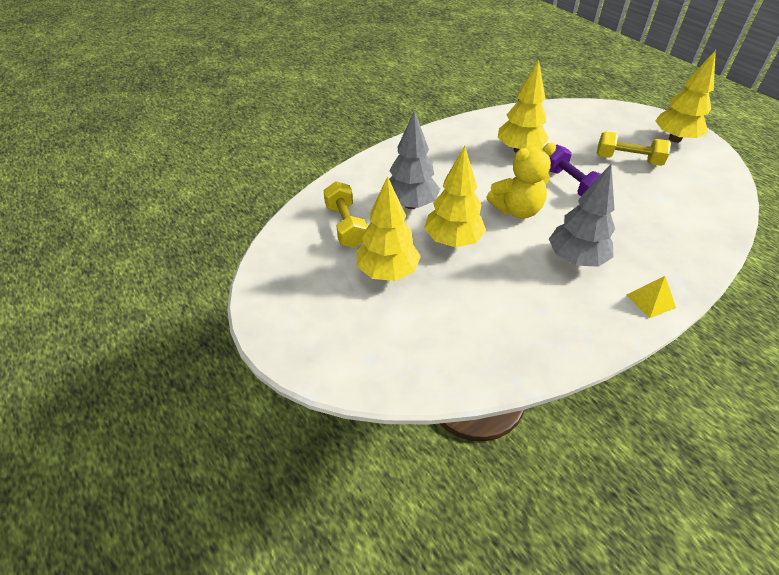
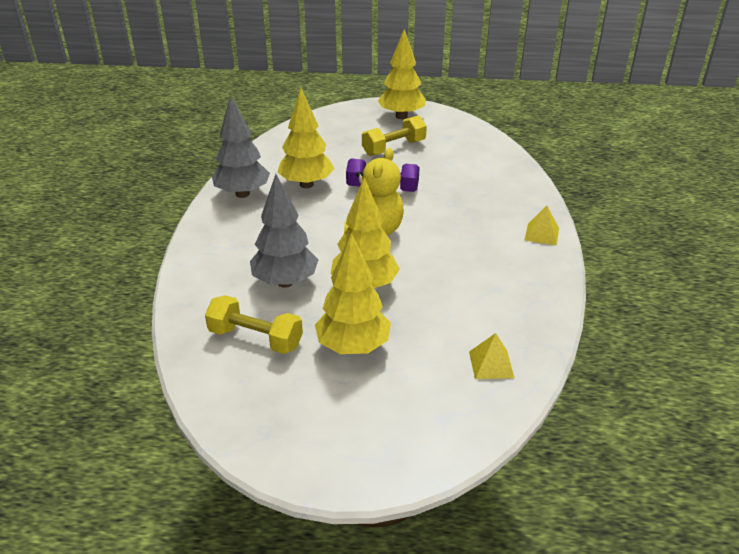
camera: 50 degrees left, 10 degrees down
(453, 355) = (491, 364): none -> yellow pyramid
(575, 259) = (464, 239): grey tree -> grey tree (242, 194)

